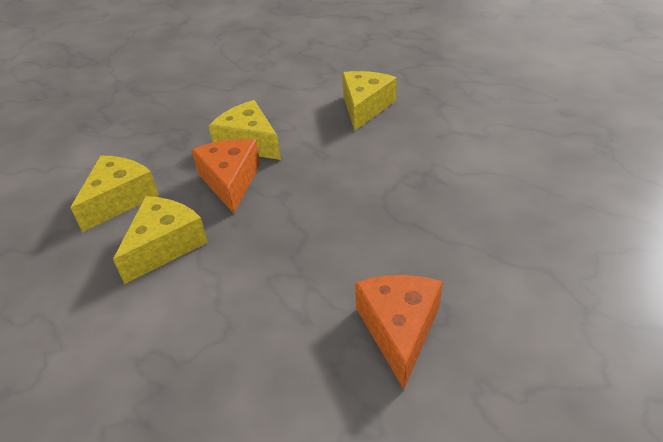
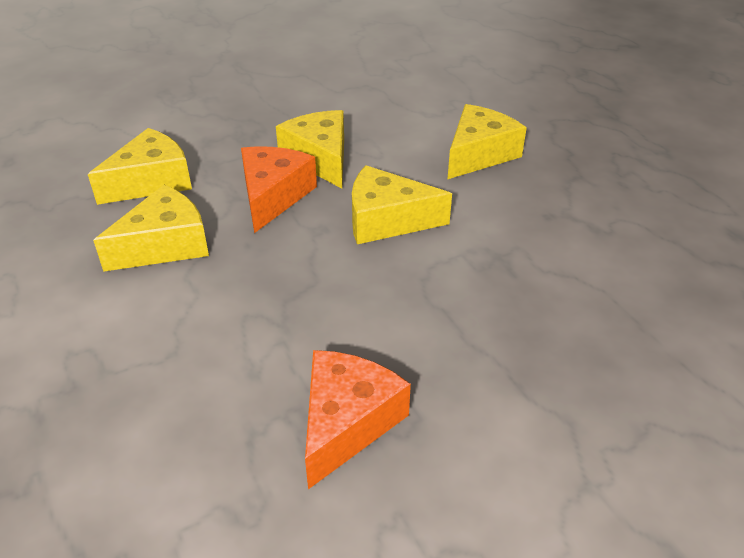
camera: 20 degrees right, 0 degrees up
(330, 173) = (387, 220): none -> yellow cheese

